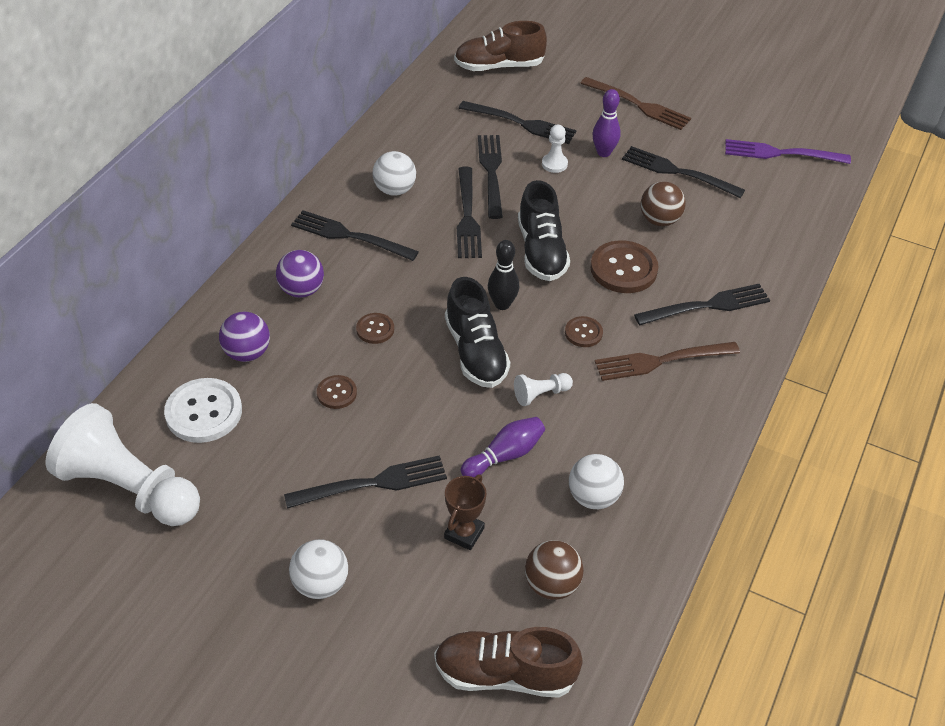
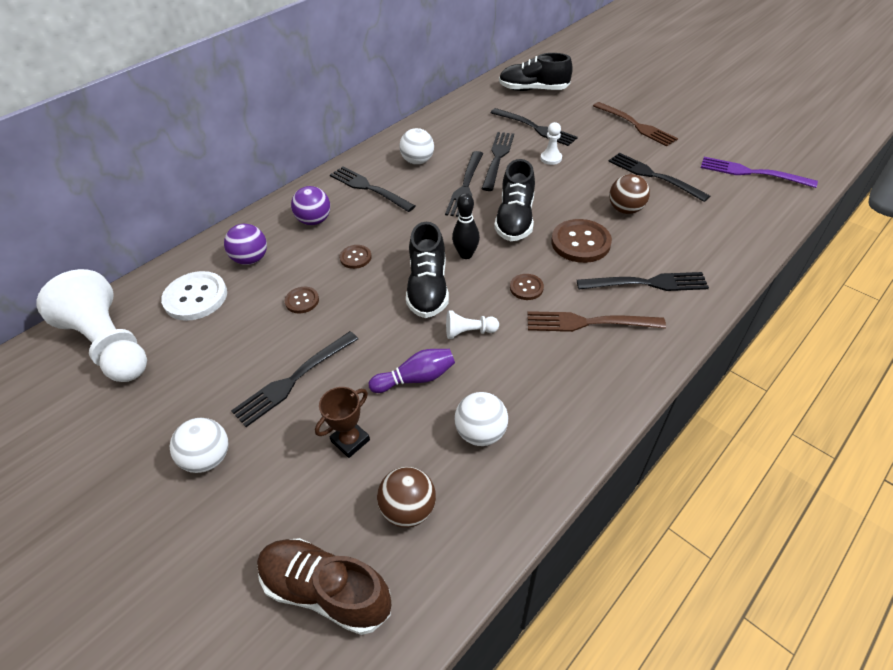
camera: 20 degrees right, 0 degrees up
(372, 483) = (294, 379): black fork -> black fork turned 135 degrees clockwise
(499, 66) = (533, 89): brown shoe -> black shoe
(603, 152) = (594, 155): purple bowling pin -> none

